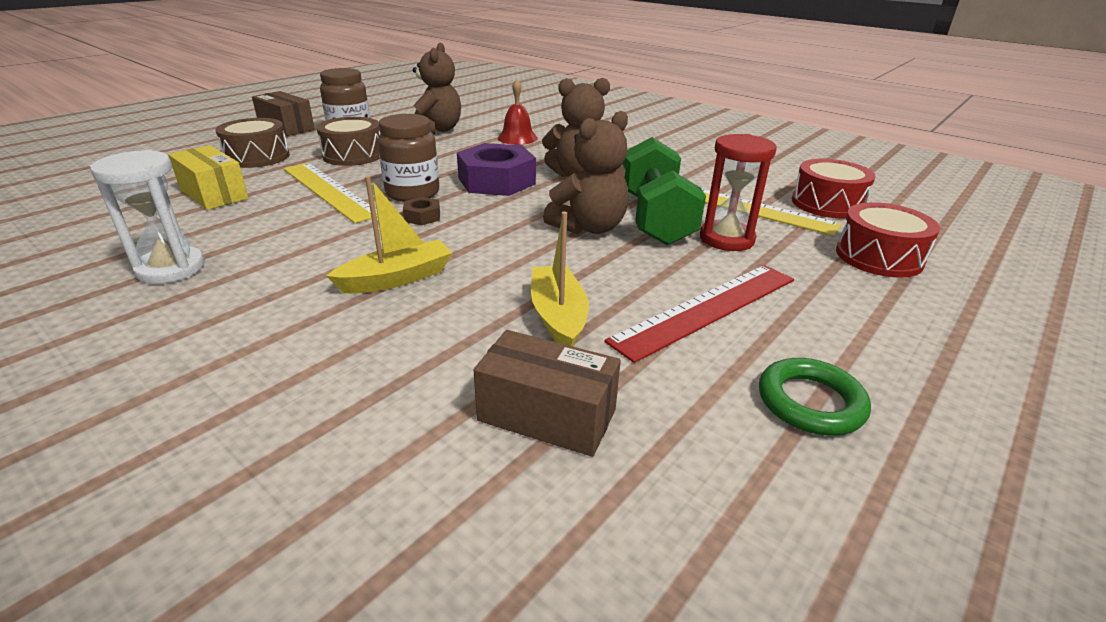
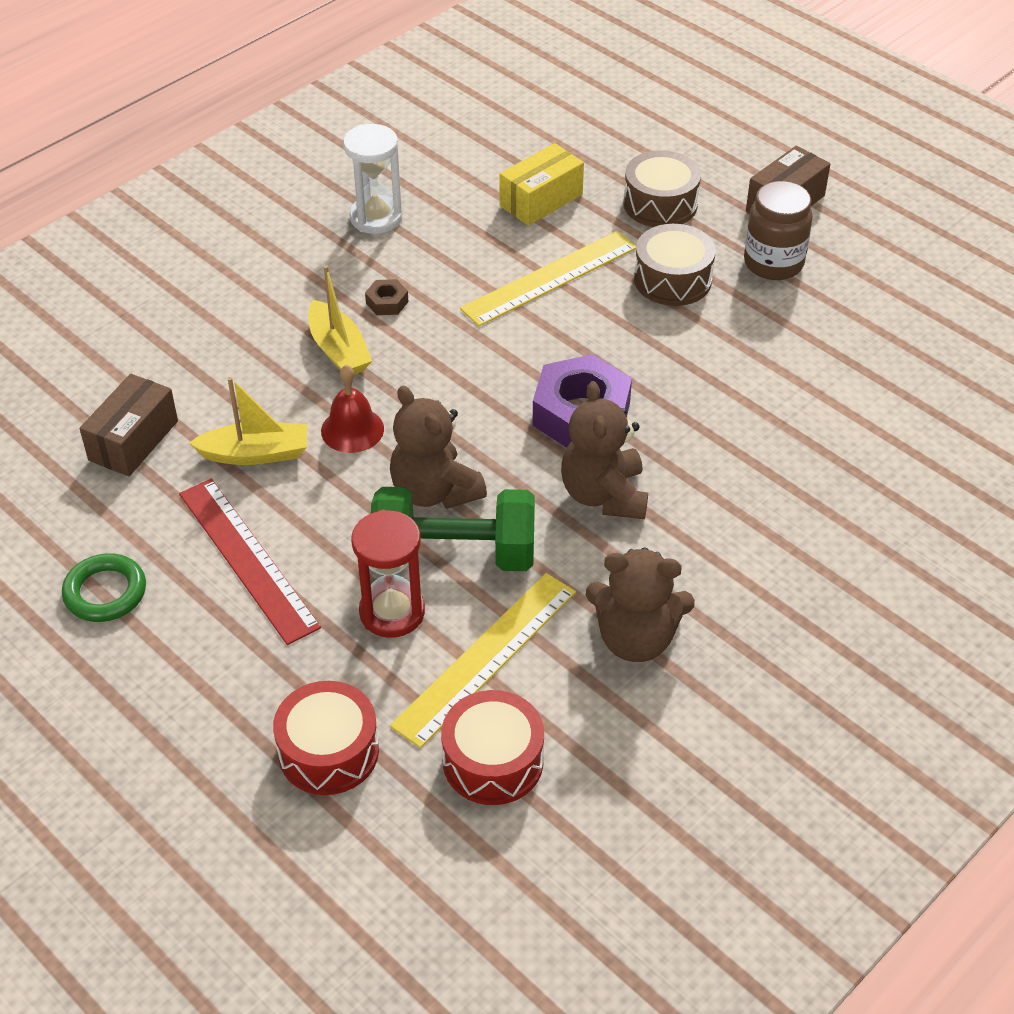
camera: 95 degrees right, 15 degrees up
(412, 193) = (541, 343): brown jar -> none
(422, 216) = (474, 356): brown nut -> brown nut (387, 302)
(436, 130) = (793, 347): brown teddy bear -> brown teddy bear (635, 639)
(517, 138) = (766, 437): red bell -> red bell (352, 429)

